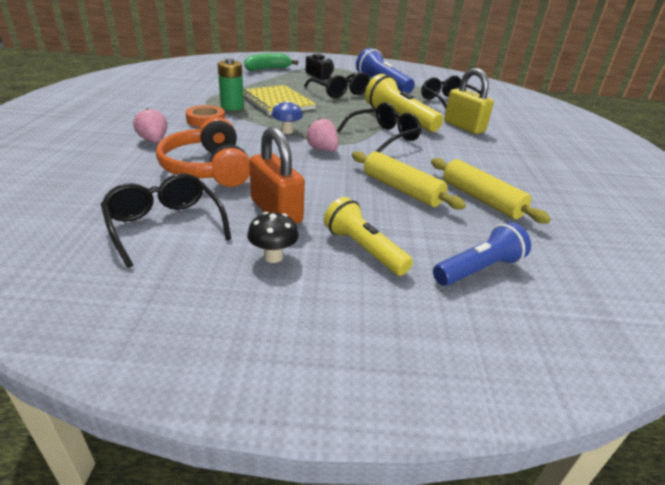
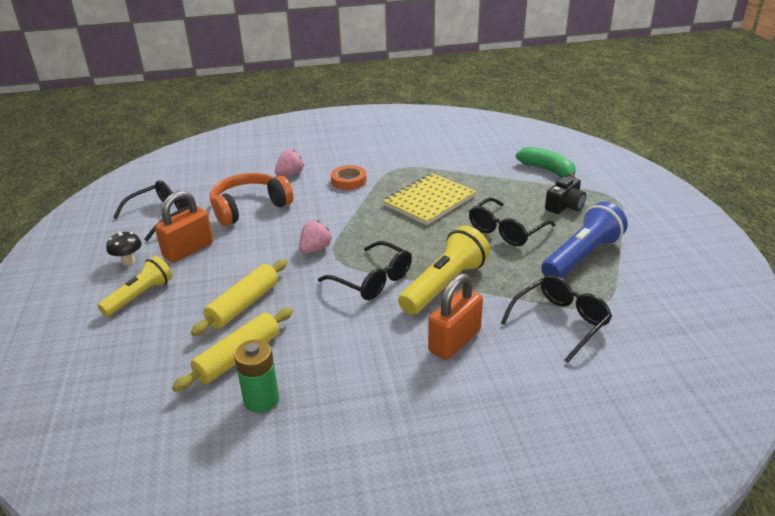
camera: 80 degrees right, 0 degrees up
(232, 106) = (394, 183): green battery -> green battery (261, 400)
(287, 131) = (349, 223): blue mushroom -> none
(464, 127) = (454, 341): yellow padlock -> orange padlock
(478, 269) = (115, 355): blue flashlight -> none

